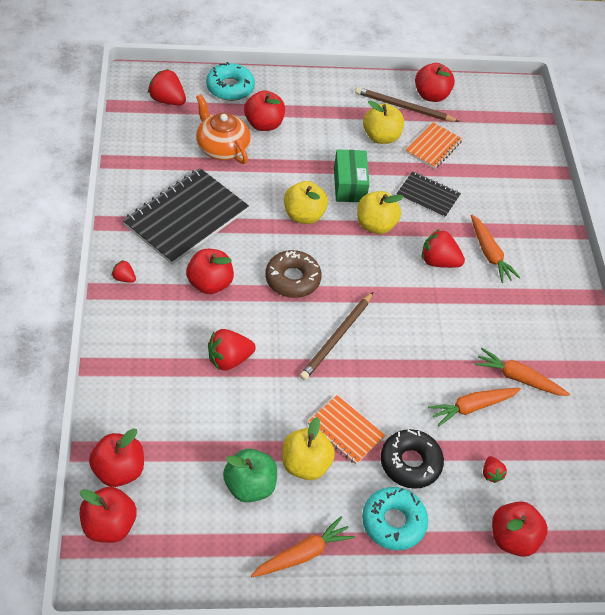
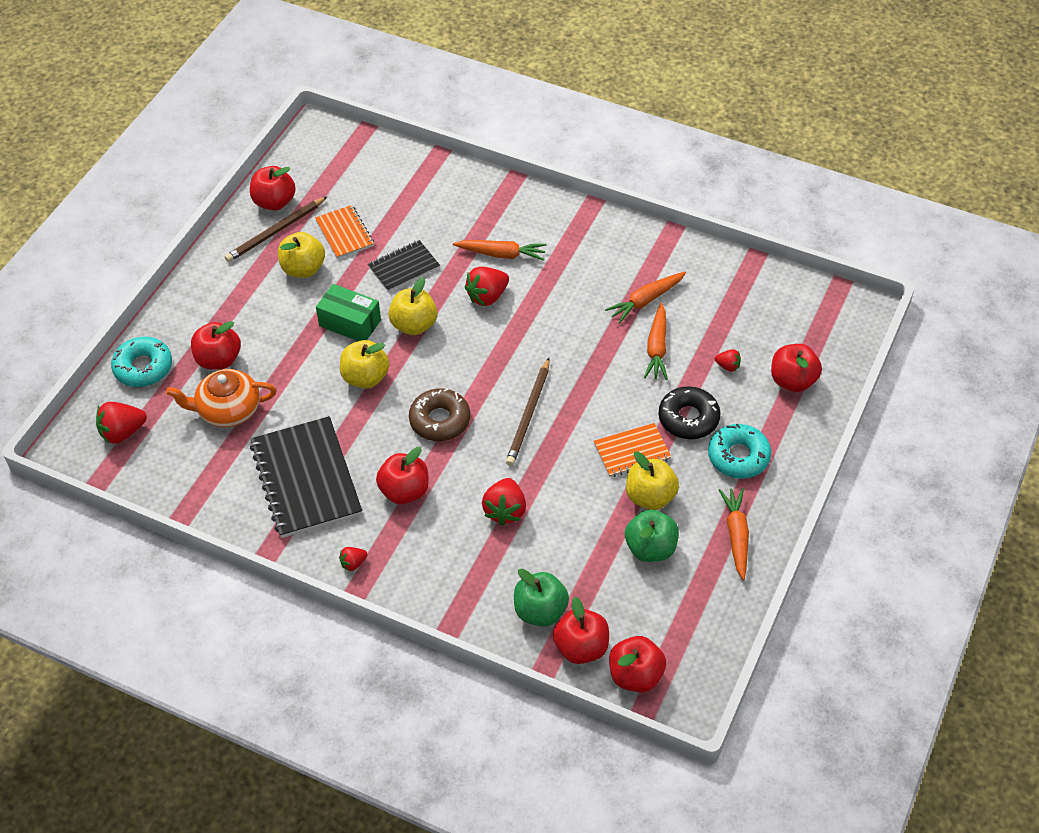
camera: 55 degrees left, 0 degrees up
(141, 424) = (540, 611): none -> green apple
(337, 338) = (529, 414): brown pencil -> brown pencil turned 45 degrees clockwise

